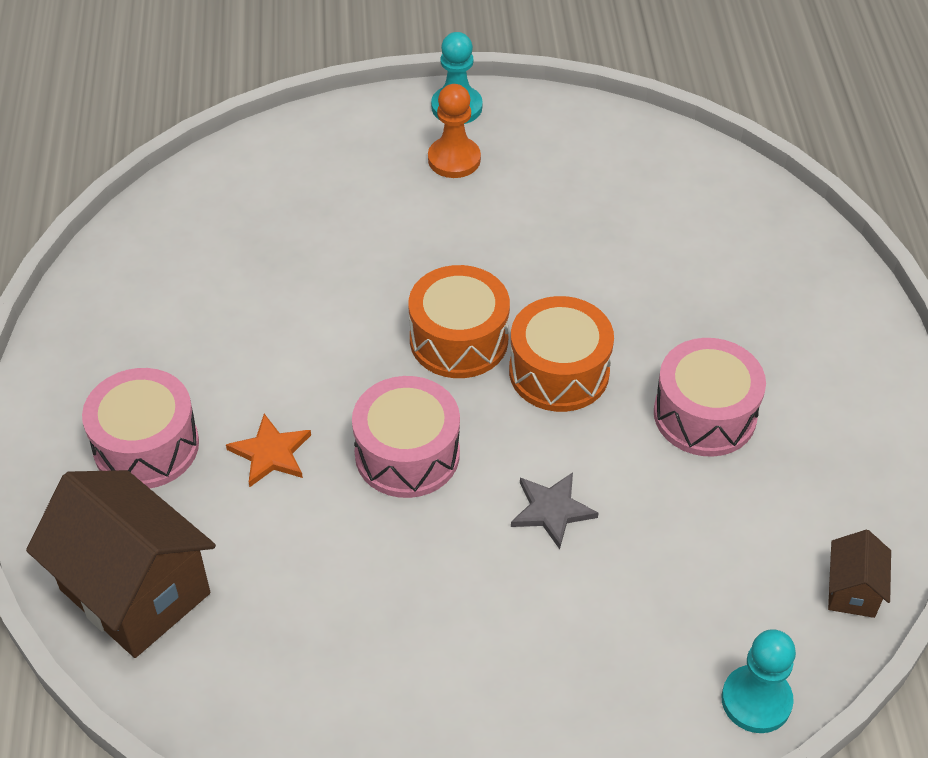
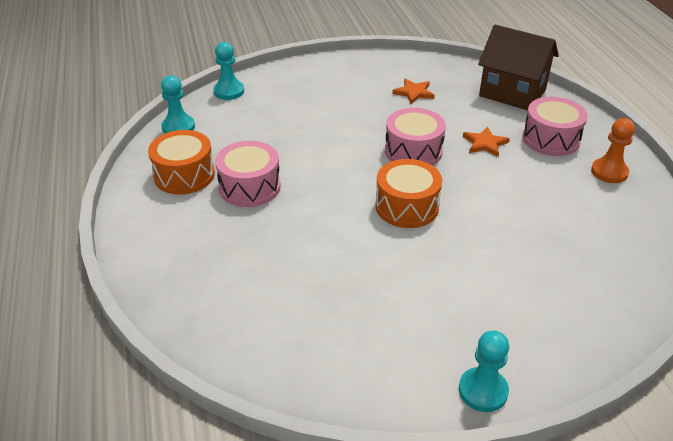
camera: 170 degrees right, 10 degrees down
(344, 627) = (414, 93): none -> orange star
(454, 159) = (462, 335): orange pawn -> orange pawn (609, 172)
(551, 510) = (330, 138): grey star -> none
(559, 372) = (340, 197): orange drum -> orange drum (184, 175)
(852, 591) = (178, 127): brown house -> turquoise pawn

